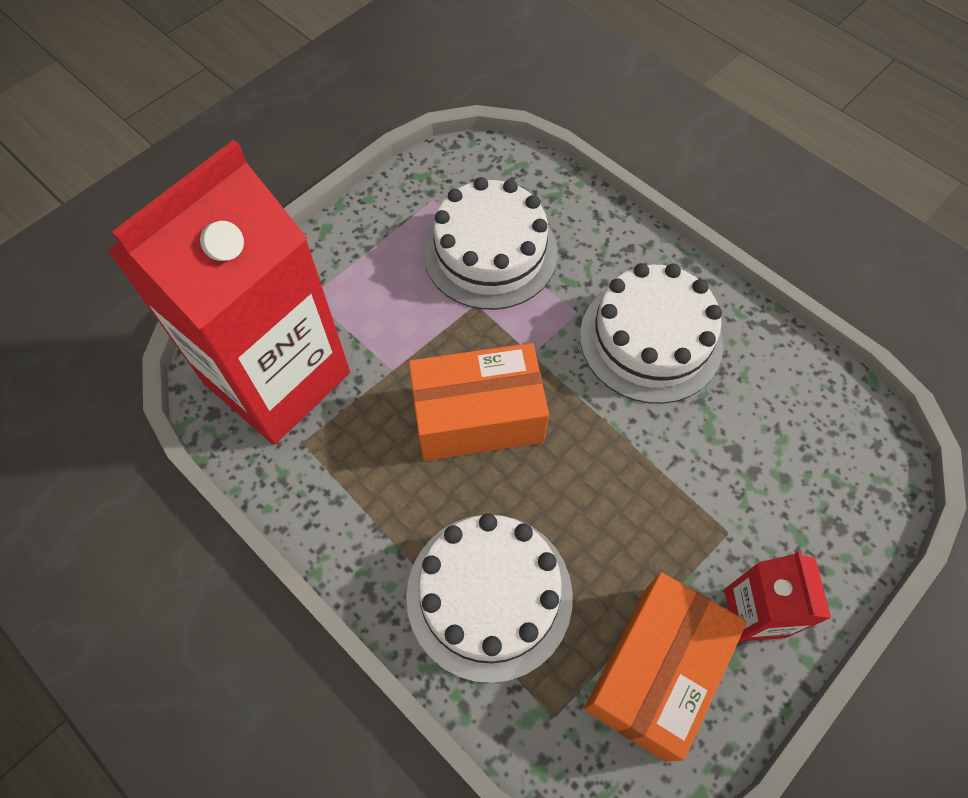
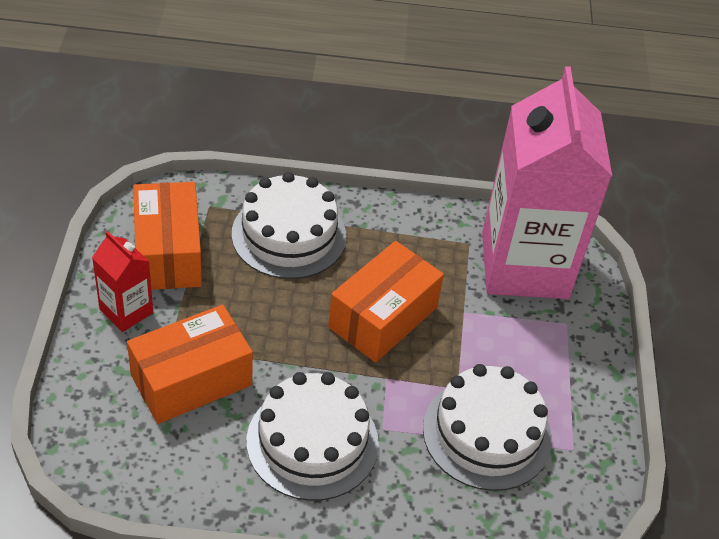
camera: 135 degrees right, 15 degrees down
(277, 378) = (524, 265): red carton -> pink carton
(728, 475) = (191, 380): none -> orange box

